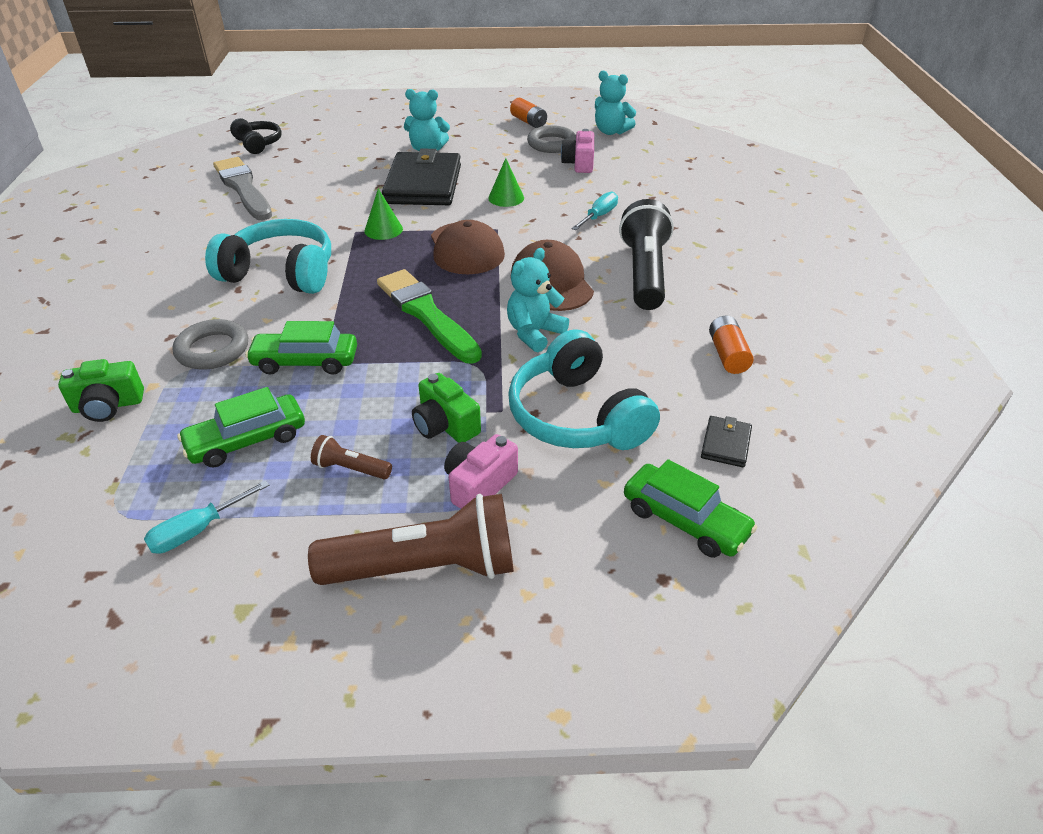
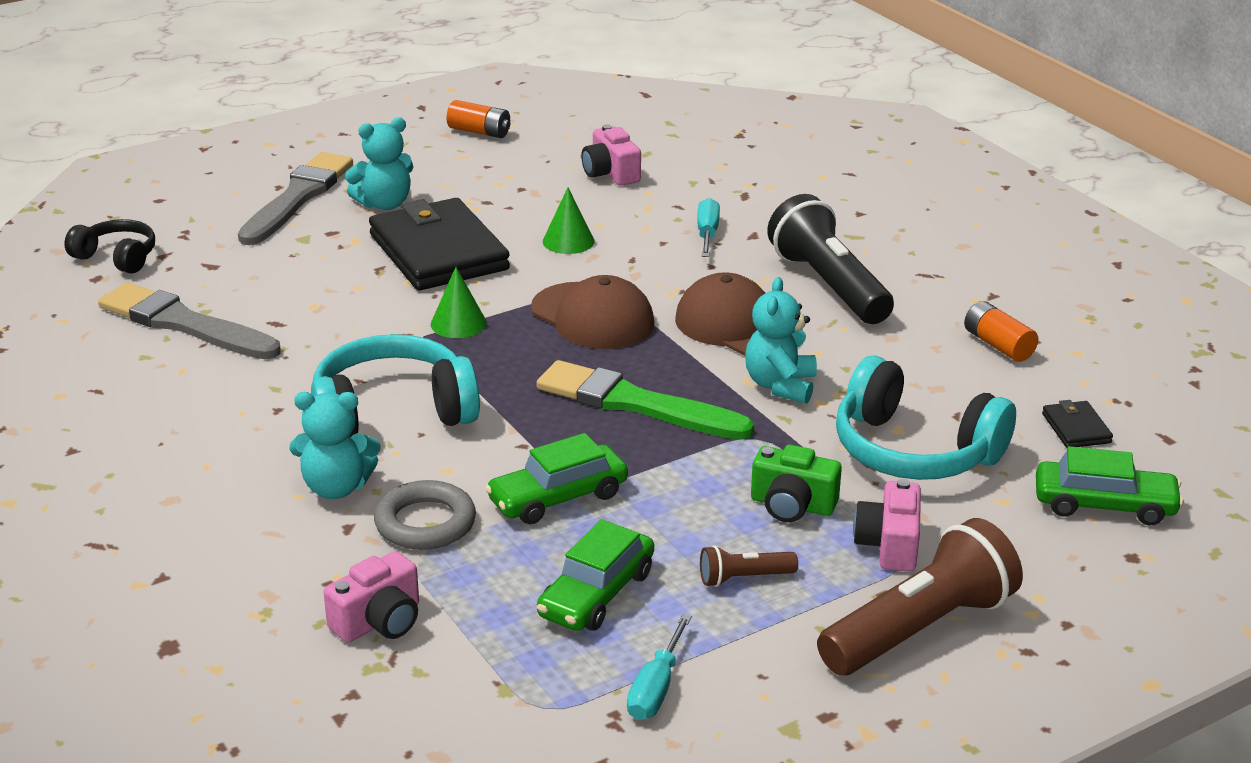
camera: 30 degrees left, 10 degrees down
(108, 406) = (379, 621): green camera -> pink camera
(385, 135) = (297, 198): none -> grey brush
(551, 144) = (545, 155): grey ring -> none
(611, 131) = (604, 120): turquoise teddy bear -> turquoise teddy bear (336, 487)

